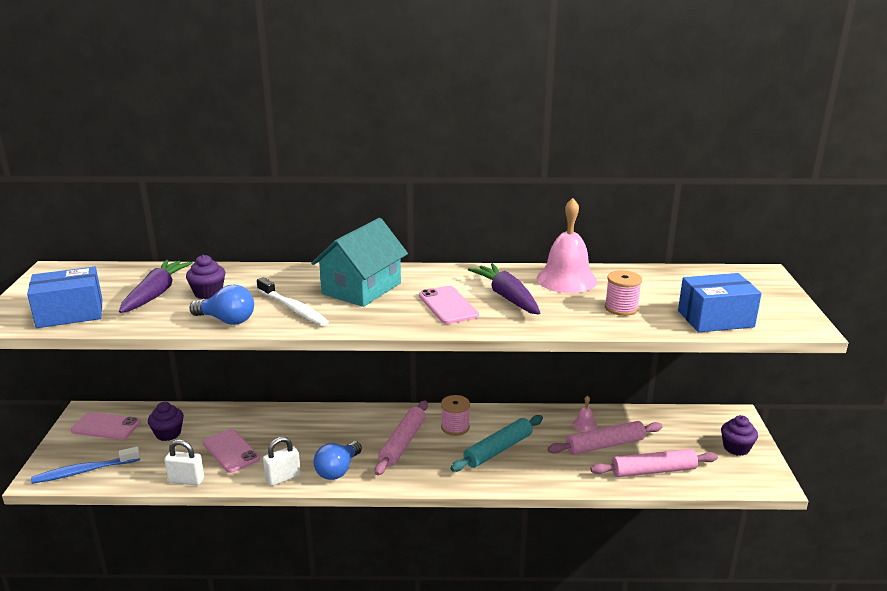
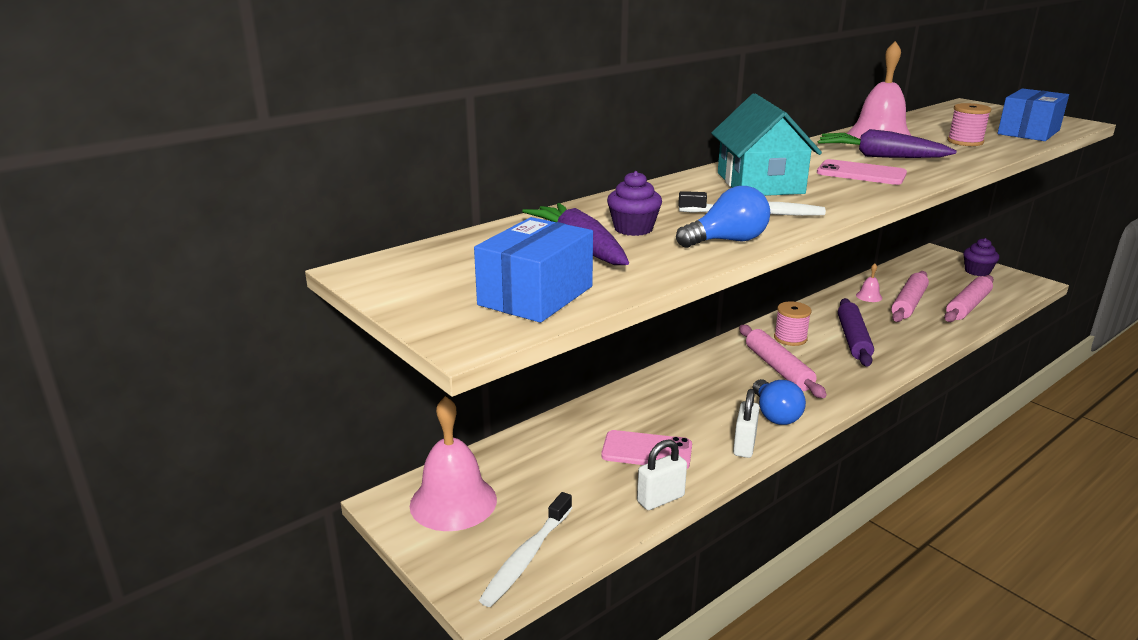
camera: 40 degrees left, 0 degrees up
(84, 471) = (526, 557): blue toothbrush -> white toothbrush
(106, 426) = (453, 502): pink phone -> pink bell
(168, 433) = (545, 470): purple cupcake -> none
(498, 449) = (853, 339): turquoise rolling pin -> purple rolling pin

